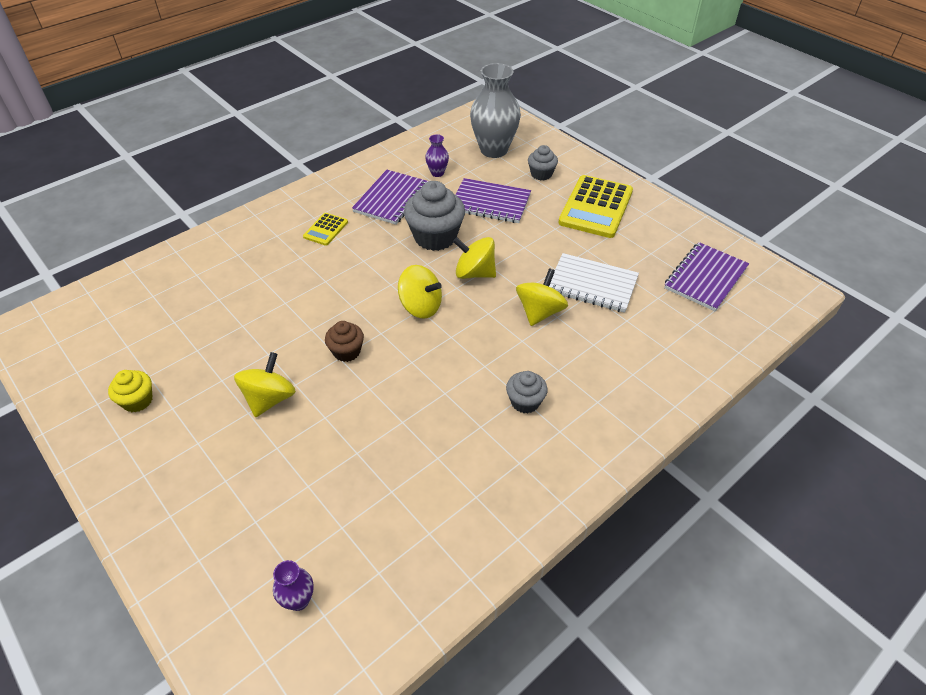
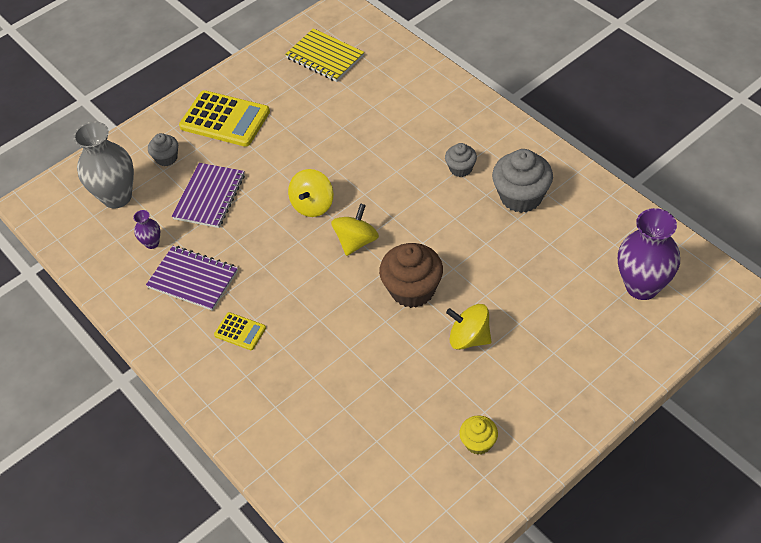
camera: 85 degrees left, 5 degrees up
(298, 600) = (642, 286): purple vase -> purple vase, size x2.18
(346, 351) = (412, 290): brown cupcake -> brown cupcake, size x1.82
(435, 237) = (259, 237): grey cupcake -> grey cupcake (521, 196)
(540, 312) = (363, 160): yellow spinning top -> none
(592, 284) = (330, 126): white notebook -> none
(705, 278) = (325, 57): purple notebook -> yellow notebook

